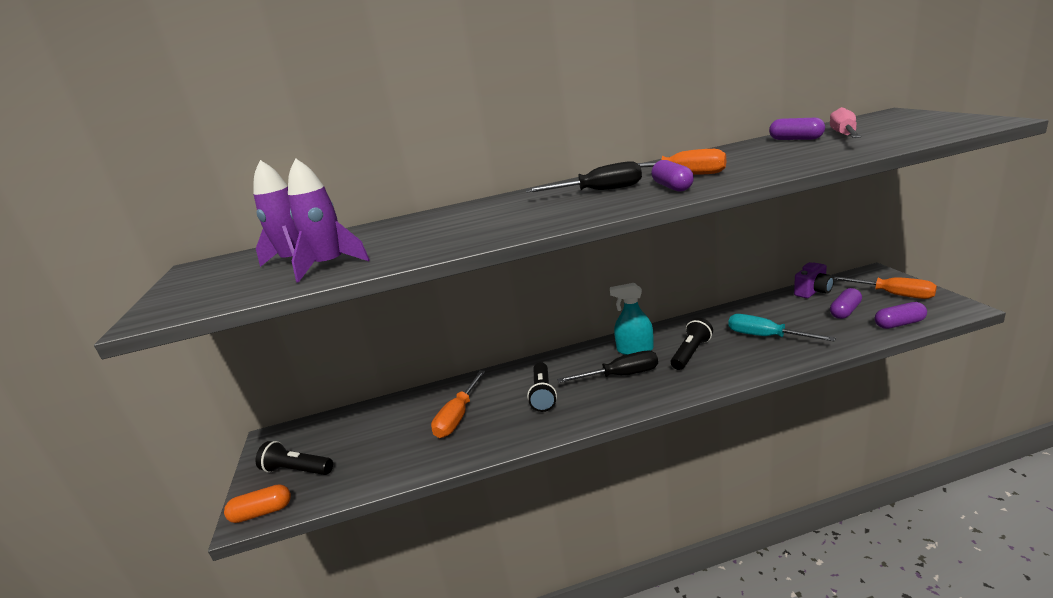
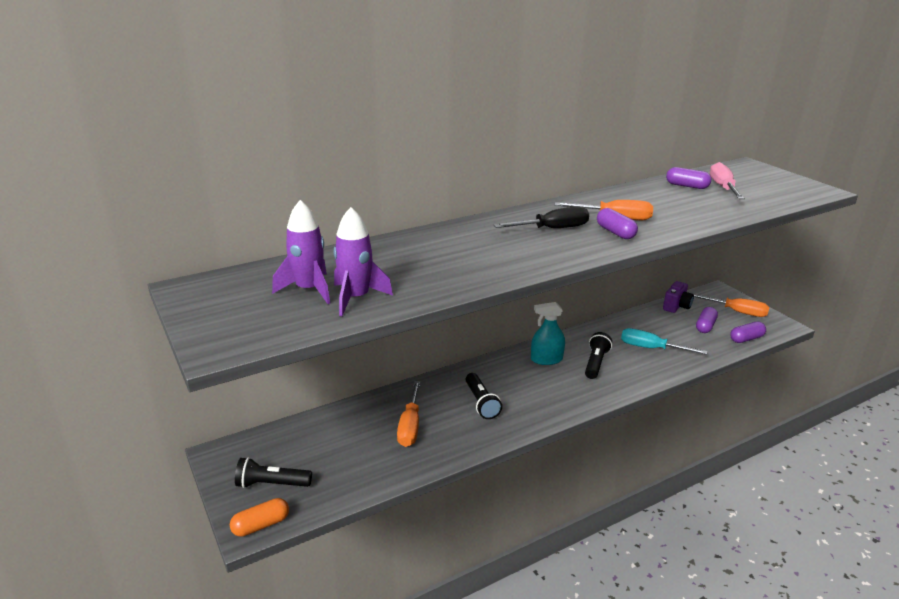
camera: 20 degrees left, 5 degrees up
(621, 375) = (544, 384): black screwdriver -> none

